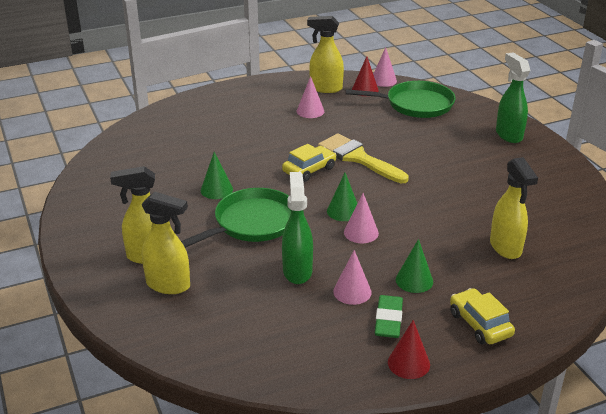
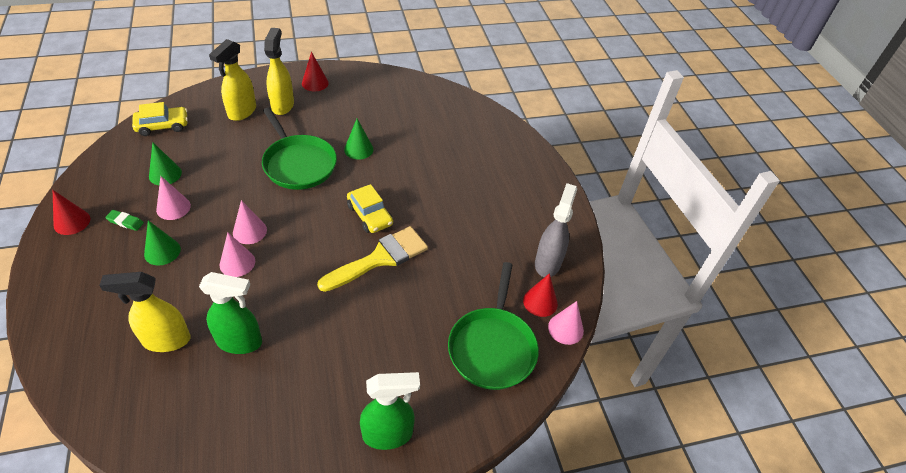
camera: 95 degrees right, 15 degrees up
(97, 240) = (315, 83): none -> red cone
(297, 271) = (219, 180): green spray bottle -> green spray bottle (240, 342)
(310, 111) = (492, 238): pink cone -> pink cone (237, 263)
(325, 88) = (548, 263): yellow spray bottle -> grey spray bottle
(343, 211) = (289, 226): green cone -> green cone (165, 174)
(388, 320) = (125, 222): green eraser -> green eraser, size x0.63
(480, 324) = (79, 281): yellow car -> yellow car (162, 126)

